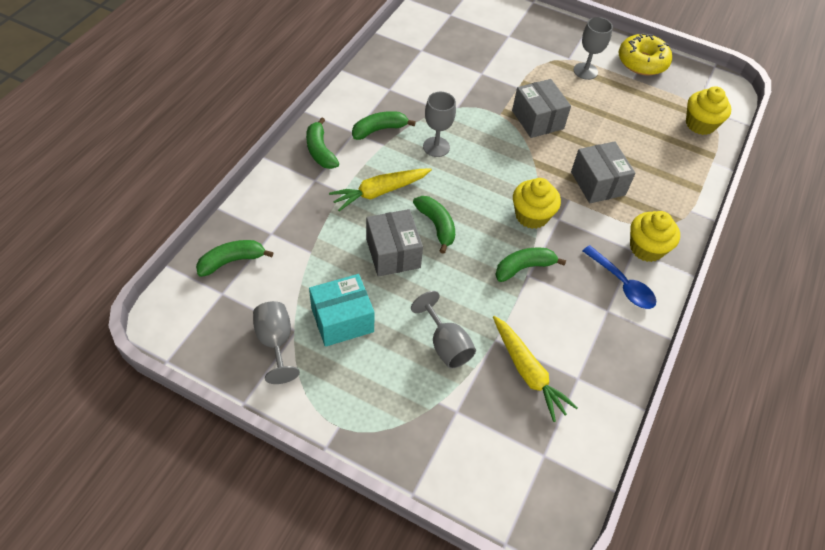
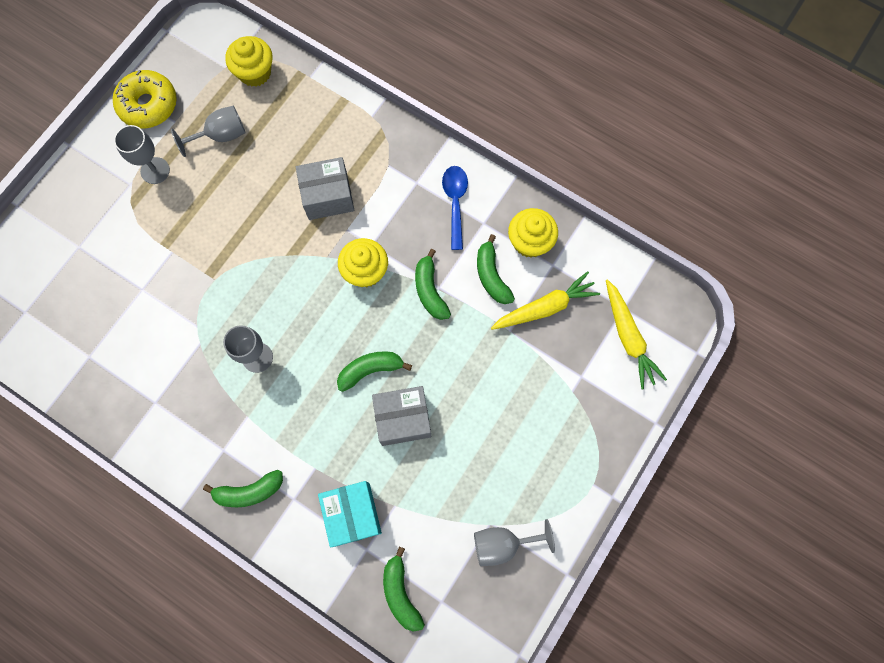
camera: 80 degrees left, 20 degrees up
(342, 320) = (480, 476): turquoise box -> turquoise box (352, 514)
(379, 130) = (223, 420): green banana -> green banana (491, 276)
(379, 192) = (318, 427): yellow carrot -> yellow carrot (628, 337)
(446, 344) = (513, 377): grey goblet -> grey goblet (220, 135)
(537, 120) = (228, 239): grey box -> none
(622, 284) = (455, 203): blue spoon -> blue spoon turned 60 degrees counterclockwise
(646, 248) = (415, 170): yellow cupcake -> yellow cupcake (530, 242)

